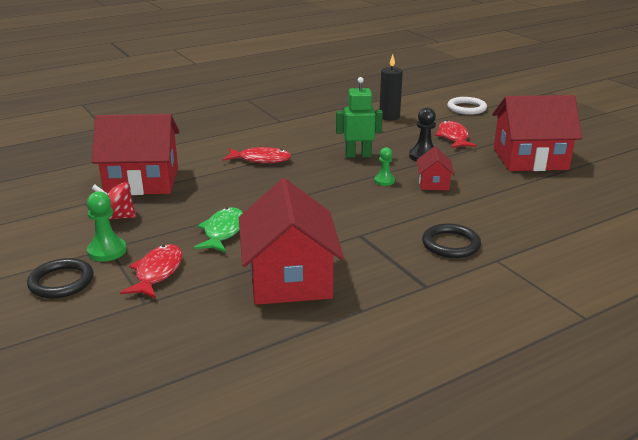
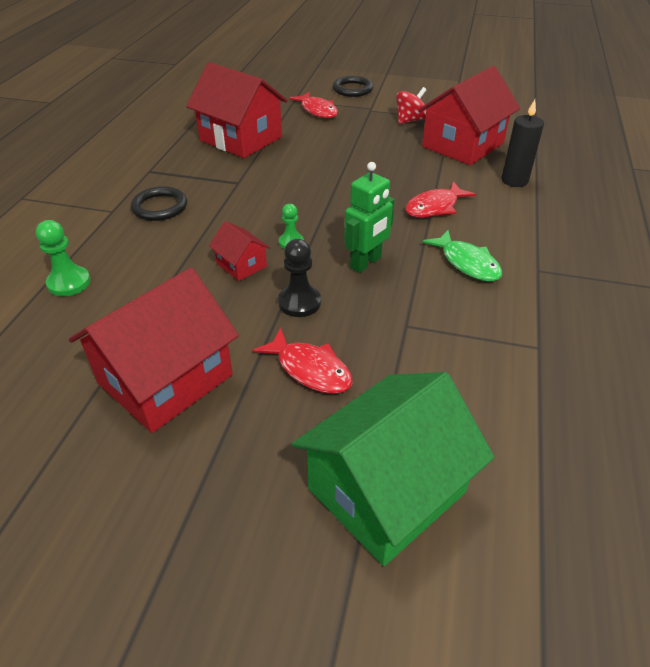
camera: 135 degrees right, 15 degrees up
(107, 251) = (367, 106): green pawn -> green pawn (69, 283)
(223, 232) = (330, 142): green fish -> green fish (467, 263)
(389, 117) = (451, 367): black candle -> black candle (514, 180)
(466, 108) = (386, 490): white ring -> green house

